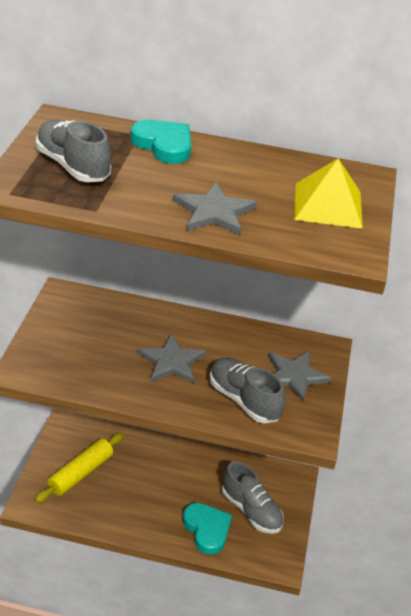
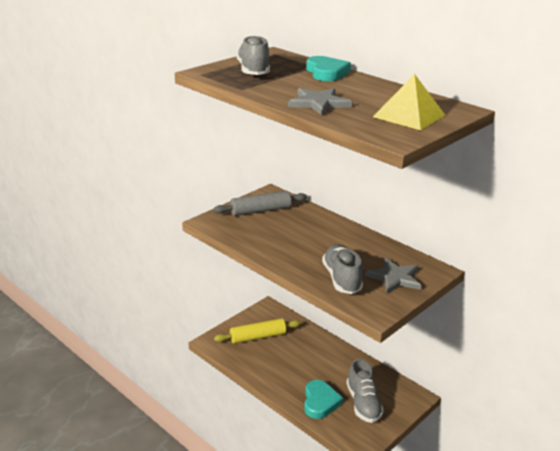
camera: 35 degrees right, 10 degrees down
(73, 327) = (260, 210): none -> grey rolling pin
(171, 362) = (309, 245): grey star -> none

